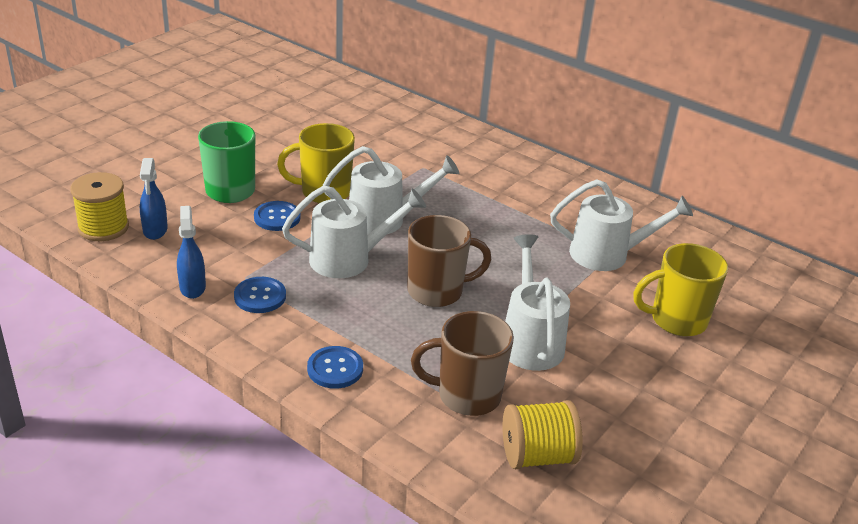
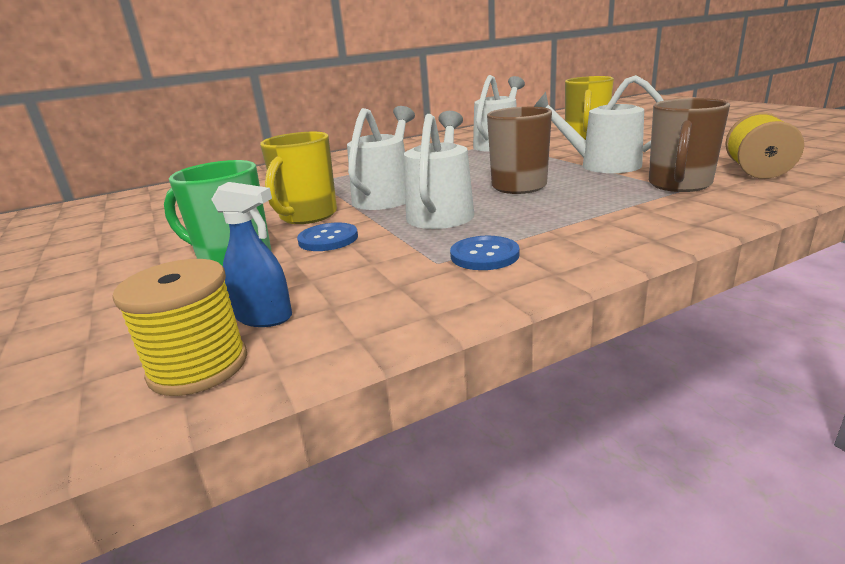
camera: 60 degrees left, 10 degrees down
(192, 287) = (437, 295): blue spray bottle -> none
(335, 369) = (637, 227): blue button -> none

